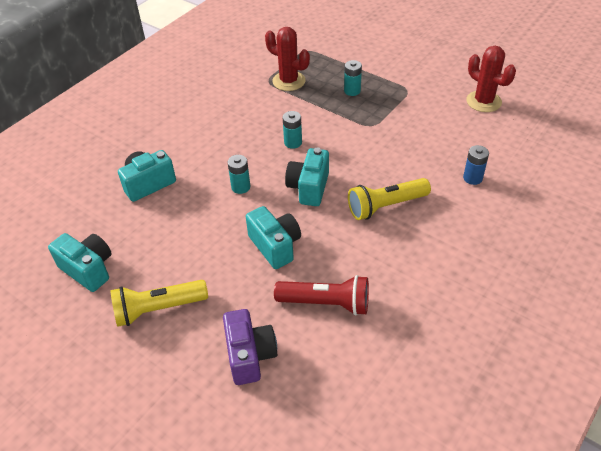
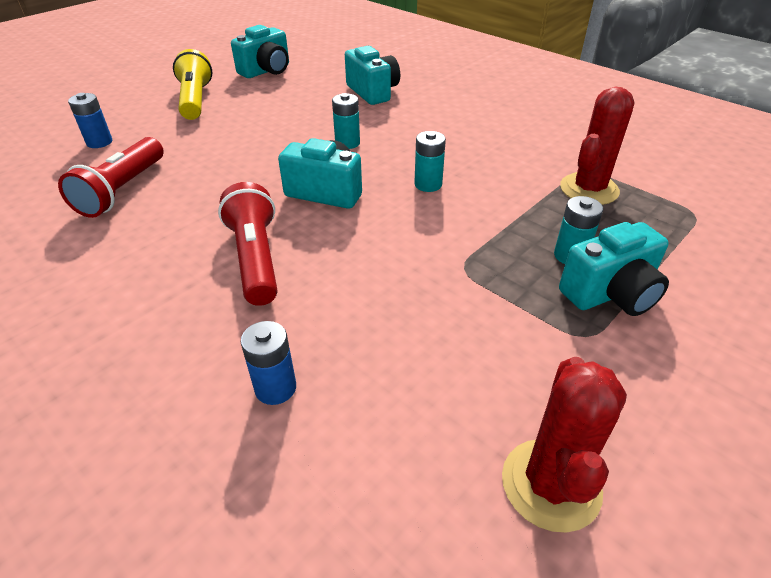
camera: 95 degrees right, 5 degrees down
(250, 355) = (99, 142): purple camera -> blue battery
(275, 246) = (234, 162): turquoise camera -> turquoise camera (610, 293)
(386, 206) = (255, 258): yellow flashlight -> red flashlight
(483, 101) = (551, 484): red cactus -> red cactus turned 45 degrees counterclockwise

